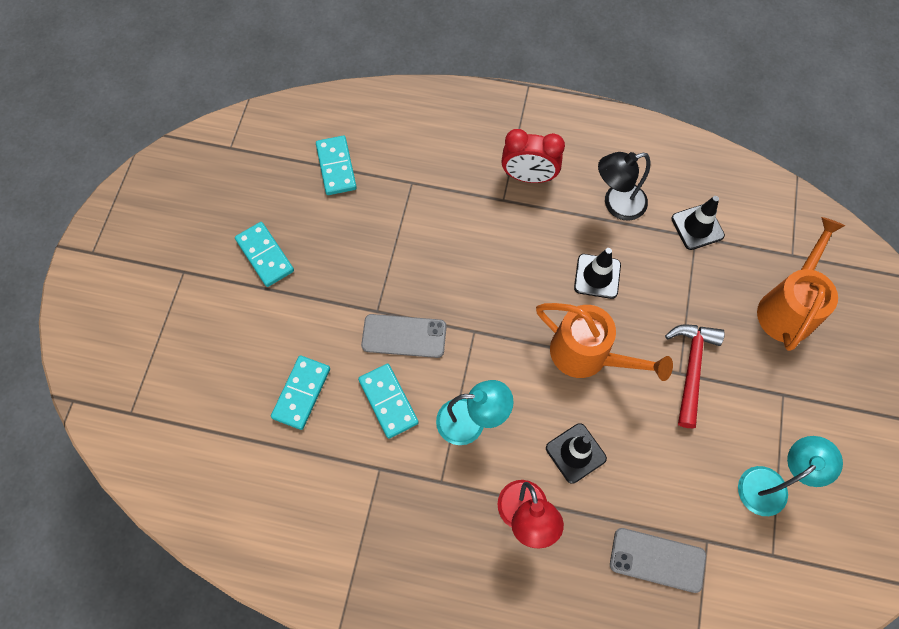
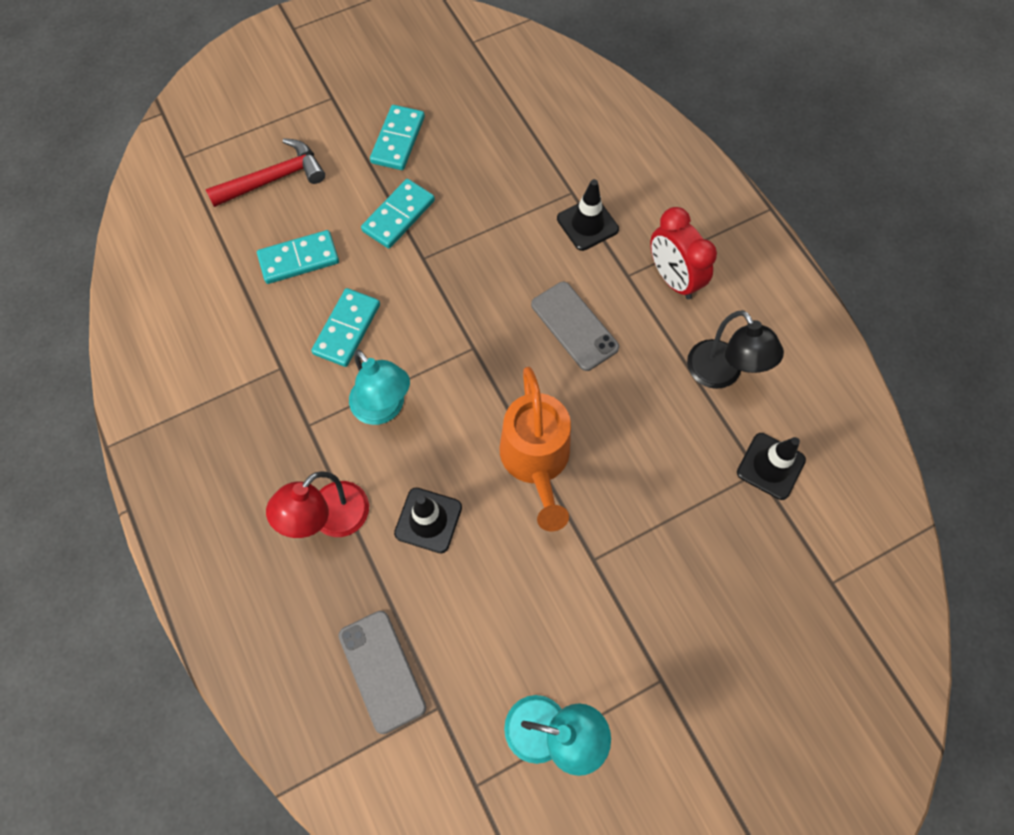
camera: 50 degrees right, 0 degrees up
(336, 167) = (530, 126): turquoise domino -> turquoise domino (399, 216)
(404, 336) = (418, 296): grey phone -> grey phone (574, 326)
(597, 276) = (626, 411): black traffic cone -> black traffic cone (587, 224)
(616, 204) = (720, 374): black lamp -> black lamp turned 150 degrees counterclockwise
(691, 368) = (608, 567): red hammer -> red hammer (274, 179)
(788, 306) = (767, 618): orange watering can -> none

